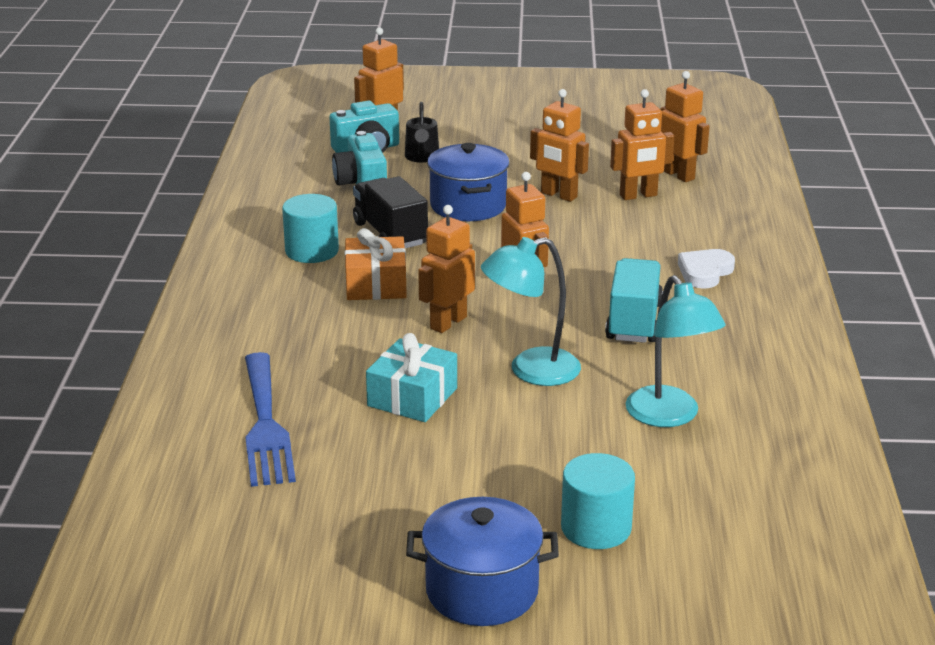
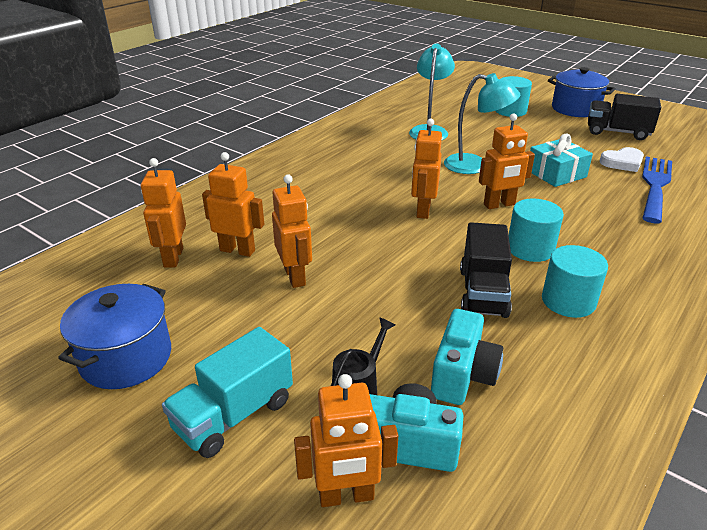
camera: 145 degrees left, 5 degrees up
(365, 539) = (617, 132): none -> black truck
(376, 284) = (530, 249): orange gift -> turquoise cylinder
(468, 205) = (384, 297): blue pot -> blue pot (126, 358)
(633, 321) = (385, 170): turquoise truck -> turquoise truck (234, 415)
(705, 272) = (299, 181): white heart -> white heart (622, 163)

